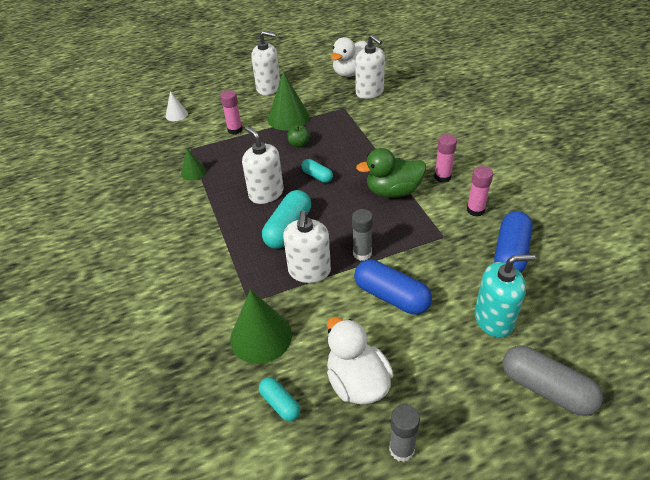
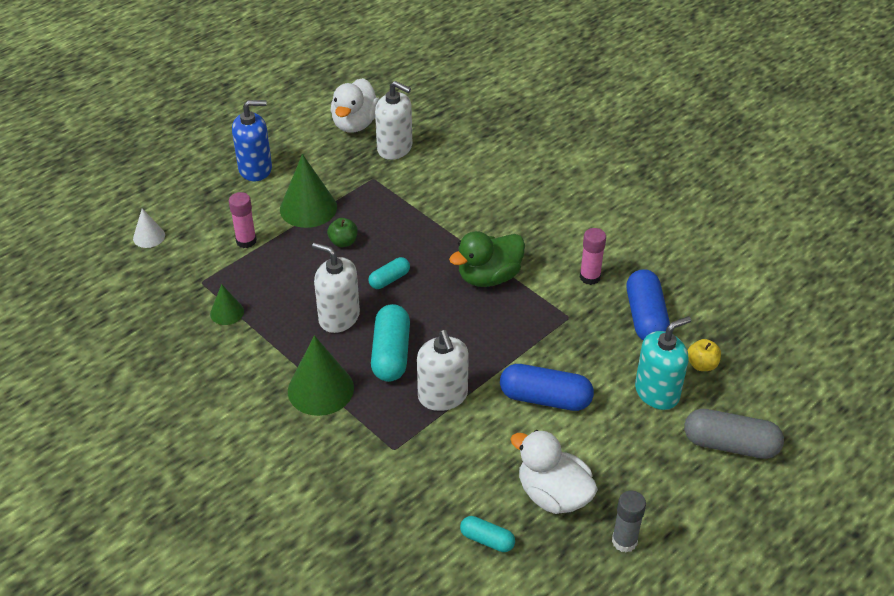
camera: 25 degrees left, 0 degrees up
(261, 336) = (429, 481): green cone -> green cone (320, 389)
(268, 88) = (255, 169): white soap dispenser -> blue soap dispenser
(317, 176) = (389, 279): turquoise capsule -> turquoise capsule turned 60 degrees counterclockwise
(362, 253) = (491, 360): grey glue stick -> none
(442, 177) = (536, 245): pink glue stick -> none
(547, 306) = (702, 365): none -> yellow apple

